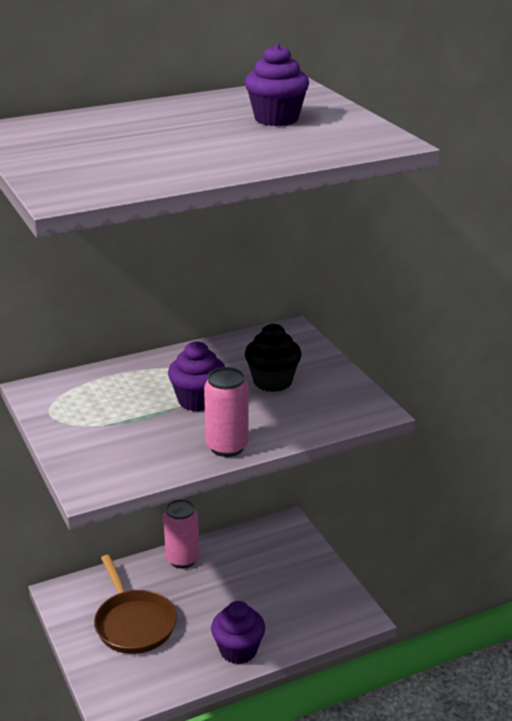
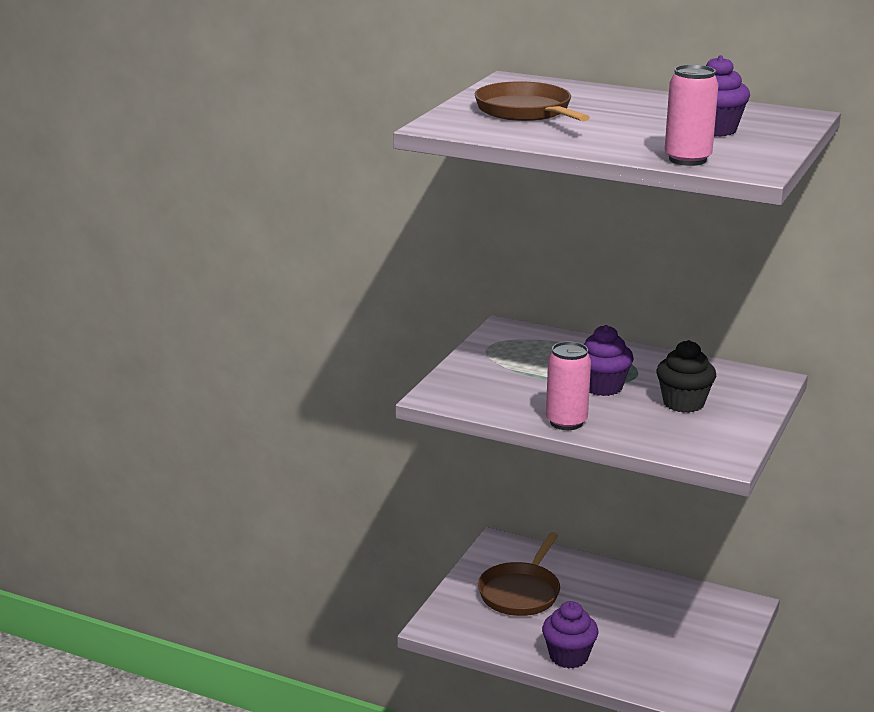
camera: 50 degrees right, 5 degrees down
(100, 154) = (526, 111): none -> brown pan
(182, 559) = (619, 576): pink can -> pink can (687, 159)

